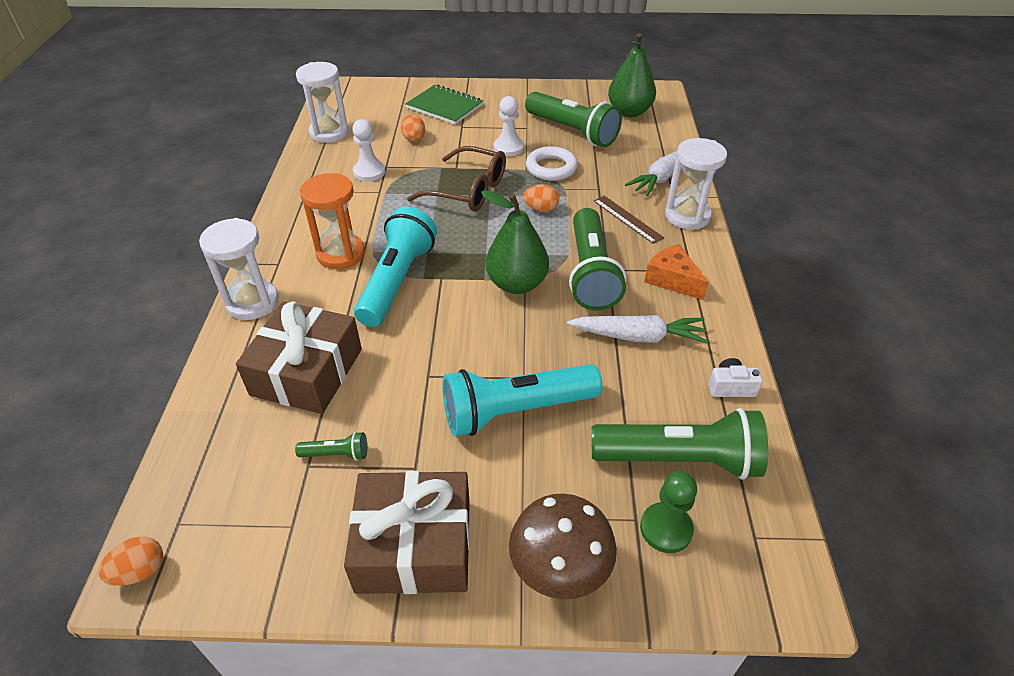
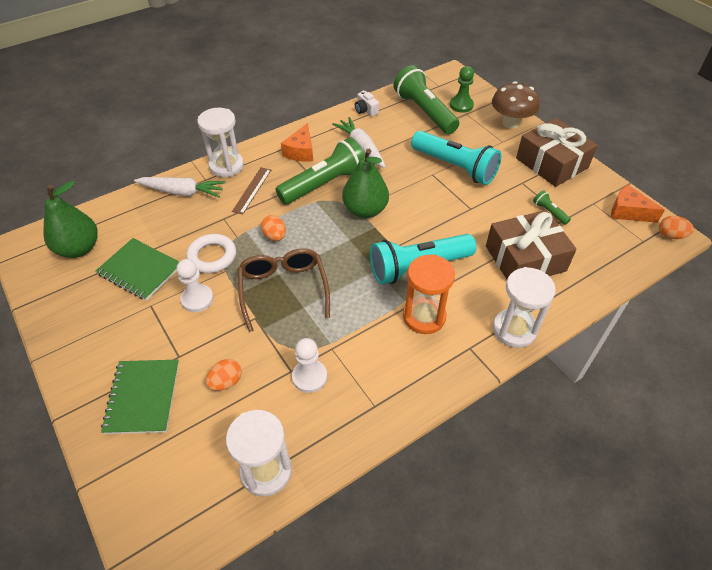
camera: 125 degrees left, 5 degrees up
(230, 558) = (628, 212): none -> orange cheese
(572, 132) = (140, 270): green flashlight -> green notebook

